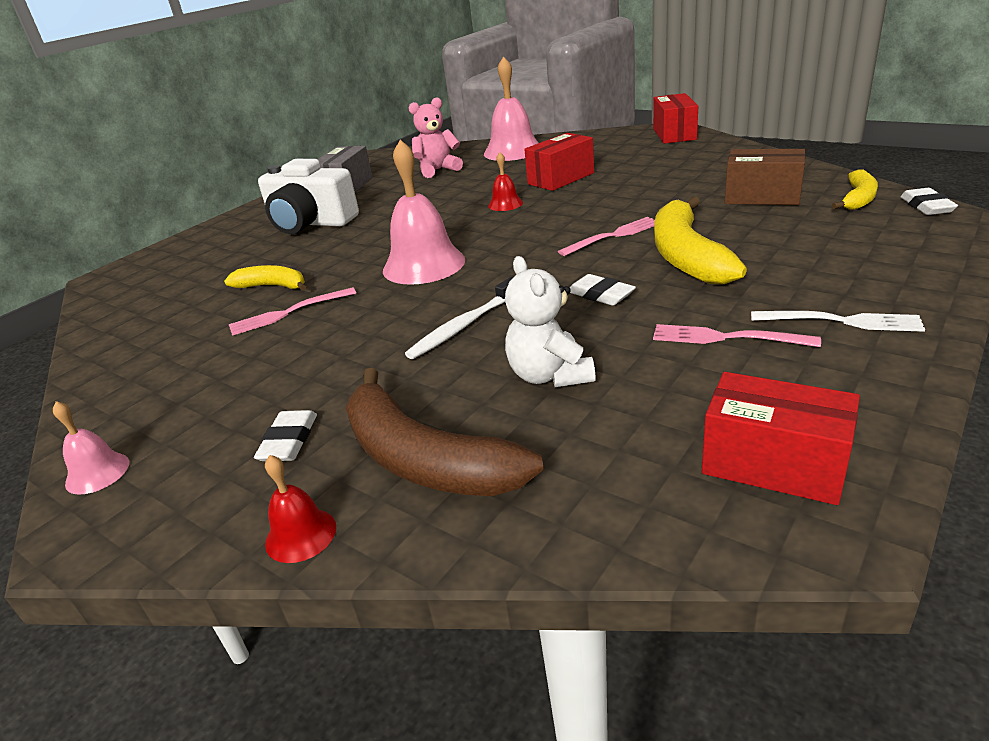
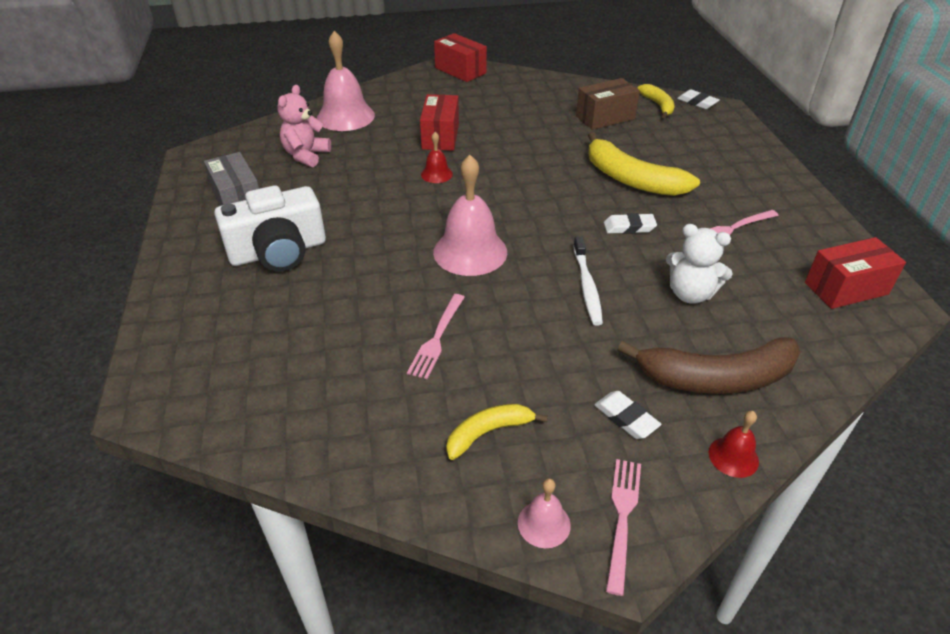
camera: 50 degrees left, 10 degrees up
(272, 286) = (372, 324): yellow banana -> yellow banana (488, 433)
(614, 236) = (564, 178): pink fork -> pink fork (622, 517)
(842, 321) = (763, 196): white fork -> none

